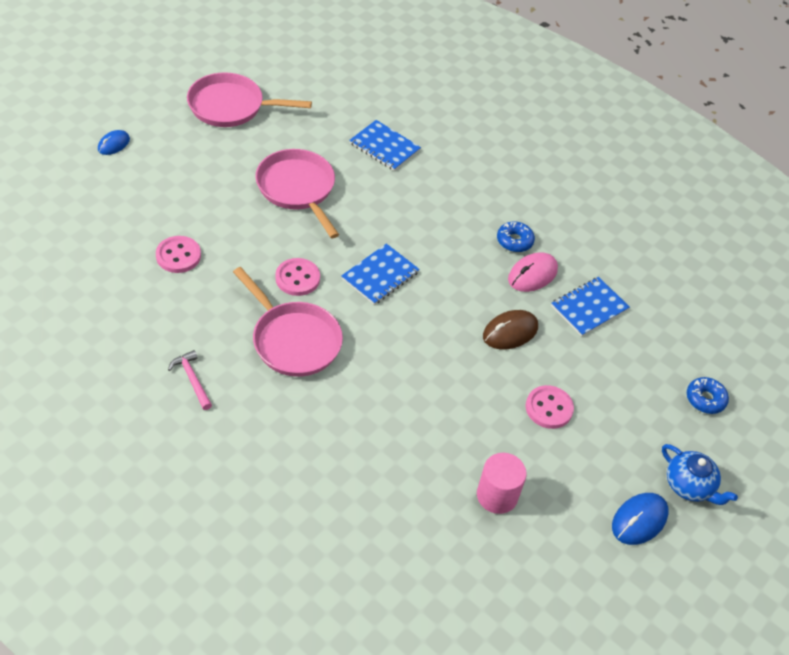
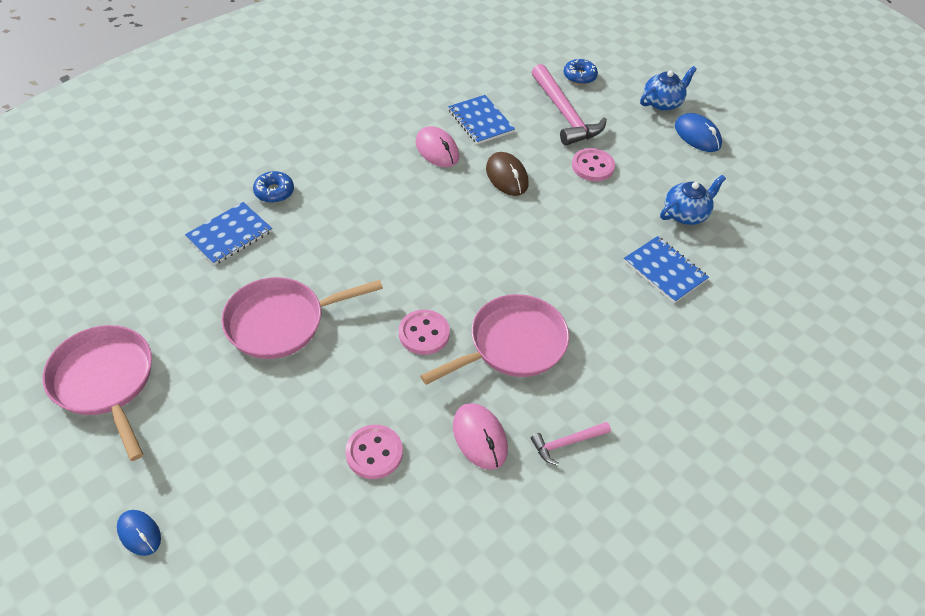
camera: 80 degrees left, 0 degrees up
(195, 320) = (479, 437): none -> pink mouse
(231, 106) = (105, 382): pink pan -> pink pan turned 135 degrees clockwise
(380, 276) = (427, 262): blue notebook -> blue notebook (665, 271)
(497, 495) = (686, 214): pink cylinder -> blue teapot
(514, 241) = (392, 154): blue donut -> blue donut (274, 192)
(629, 383) = (564, 114): none -> pink hammer

